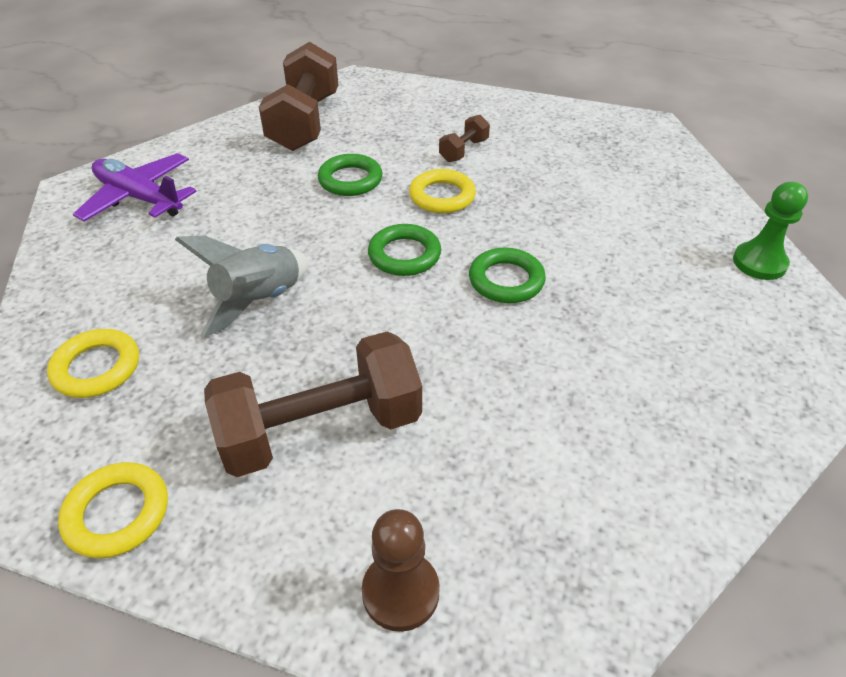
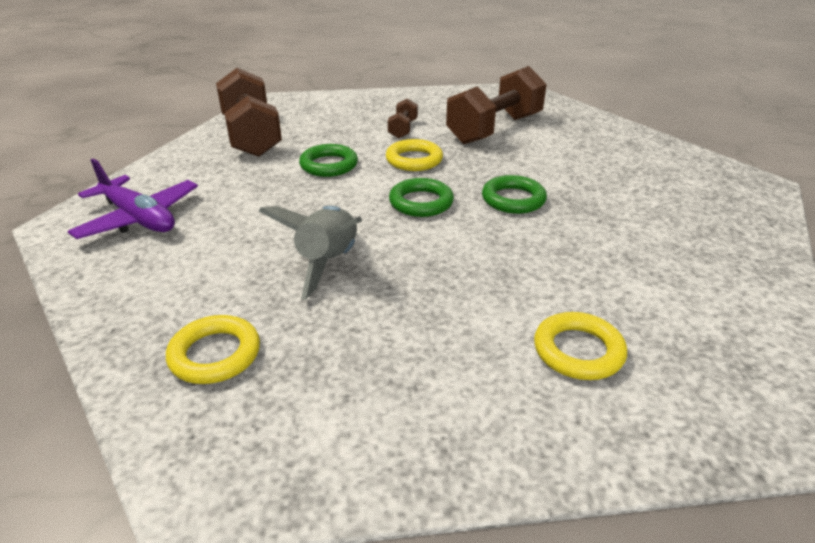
camera: 25 degrees left, 10 degrees down
(117, 513) = (344, 458): yellow ring -> yellow ring (578, 351)
(139, 198) = (138, 218): purple plane -> purple plane turned 150 degrees counterclockwise
(321, 430) = (467, 334): brown dumbbell -> brown dumbbell (494, 129)
(400, 592) = (636, 418): brown pawn -> none
(759, 263) = (664, 150): green pawn -> none

